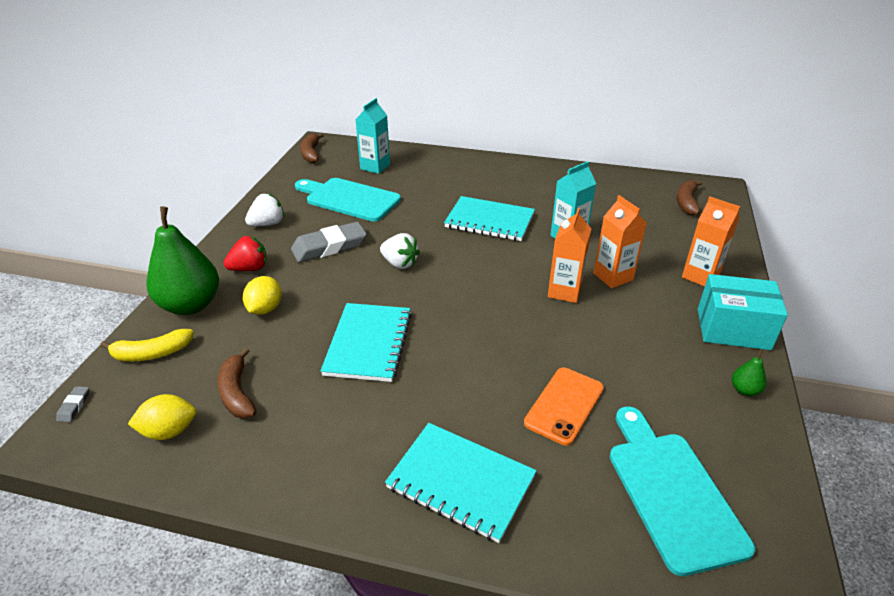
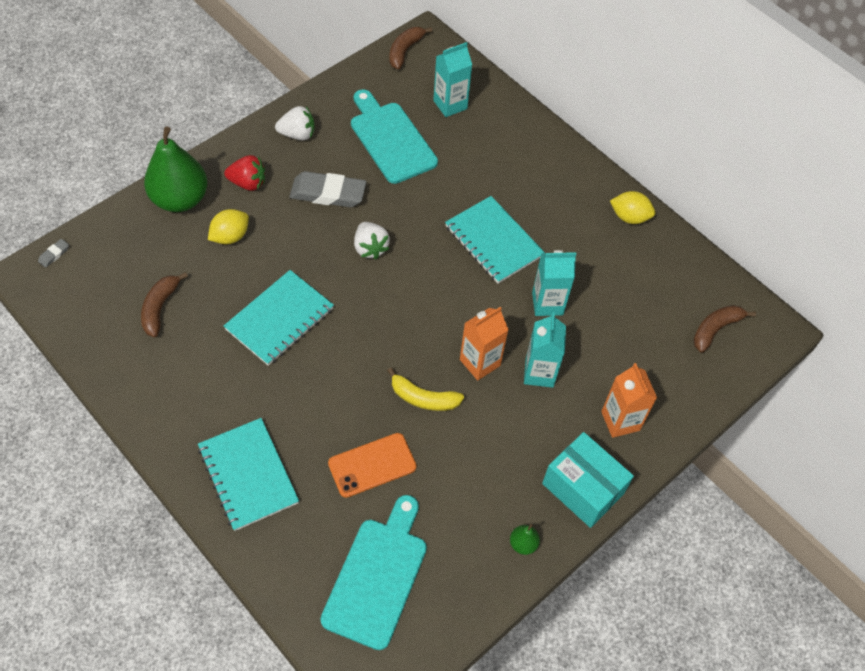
camera: 30 degrees right, 20 degrees up
(152, 353) = (126, 235): yellow banana -> yellow banana (423, 398)
(169, 431) = (99, 314): yellow lemon -> yellow lemon (629, 217)
(613, 277) = (539, 373): orange carton -> turquoise carton

